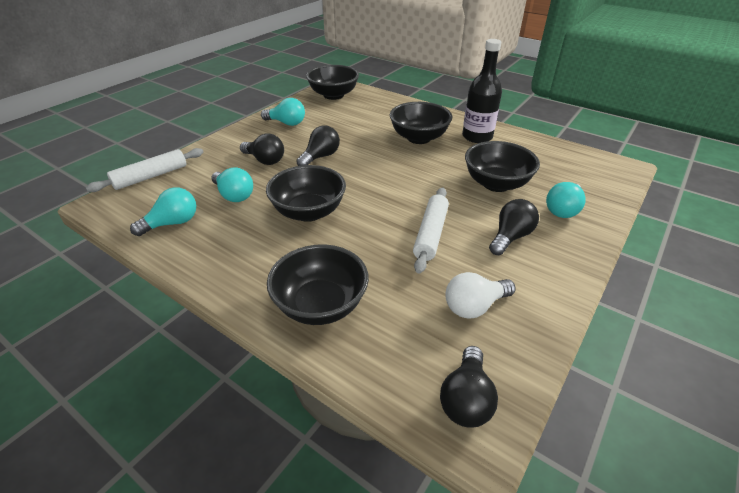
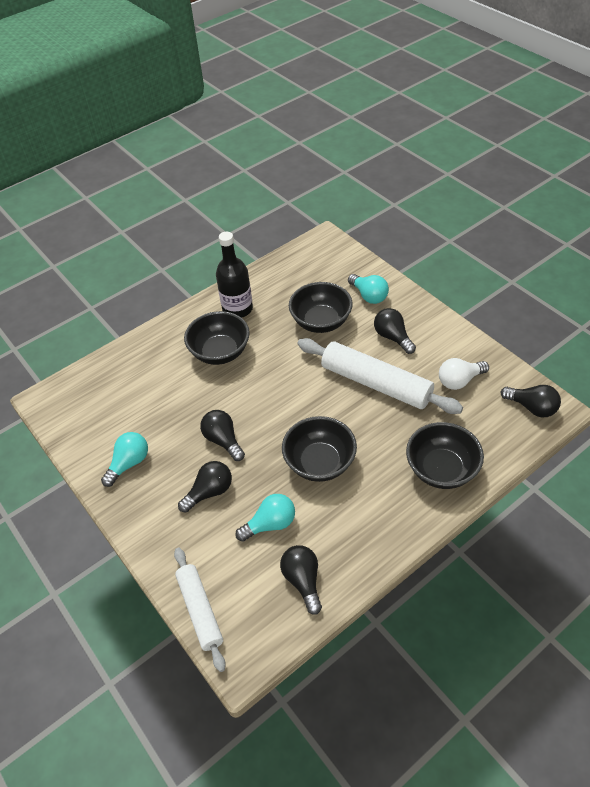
camera: 70 degrees left, 10 degrees up
(172, 223) = (303, 581): turquoise light bulb -> black light bulb
(333, 95) = (76, 406): black bowl -> none
(431, 234) = (376, 383): white rolling pin -> white rolling pin, size x1.62
(474, 306) = (459, 381): white light bulb -> white light bulb turned 75 degrees clockwise

